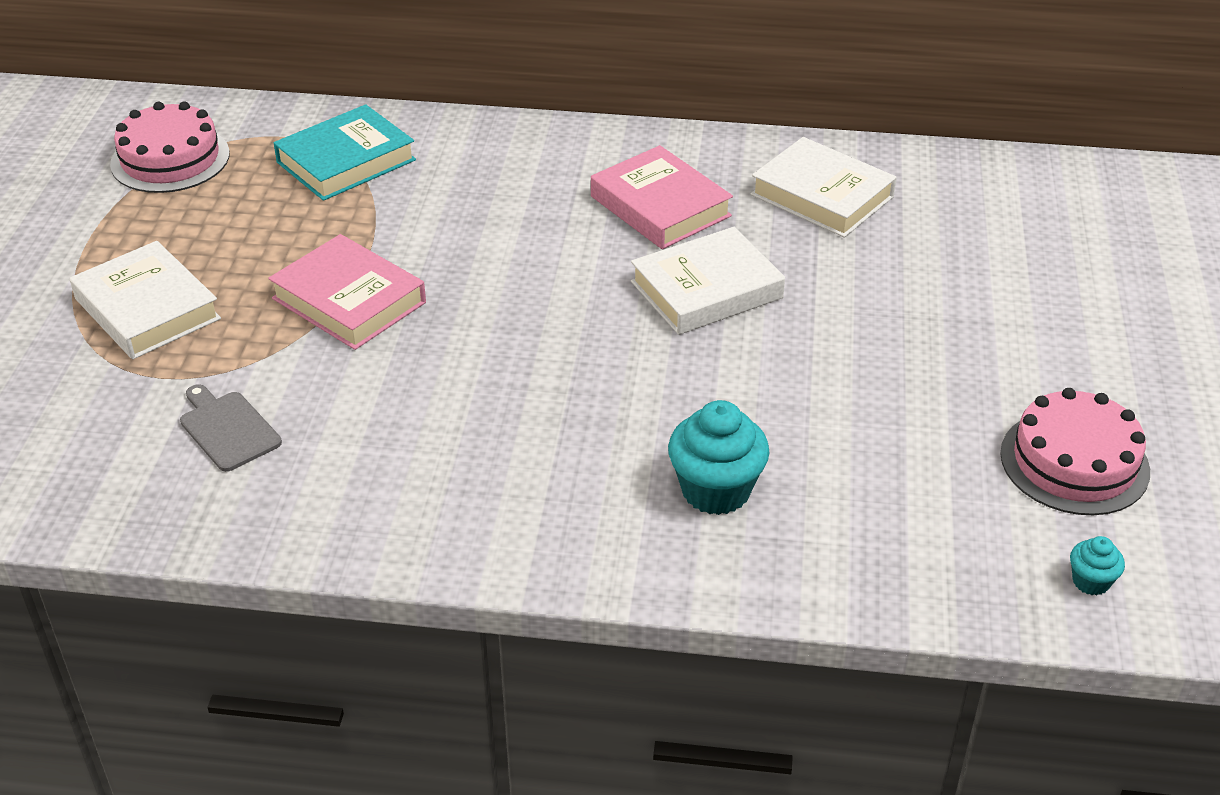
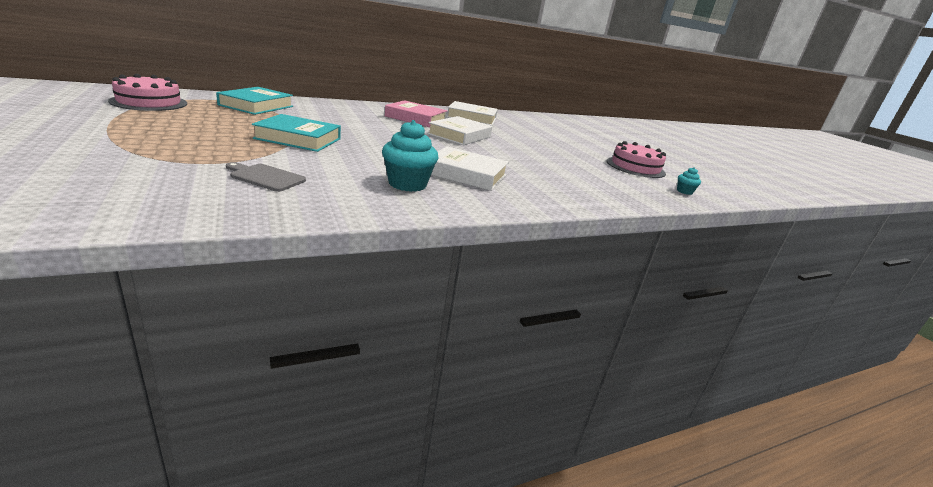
camera: 35 degrees left, 15 degrees down
(147, 309) = (172, 142): white book -> white book (466, 174)
(349, 300) = (298, 139): pink book -> turquoise book
(716, 490) = (534, 180): turquoise cupcake -> turquoise cupcake (407, 184)

